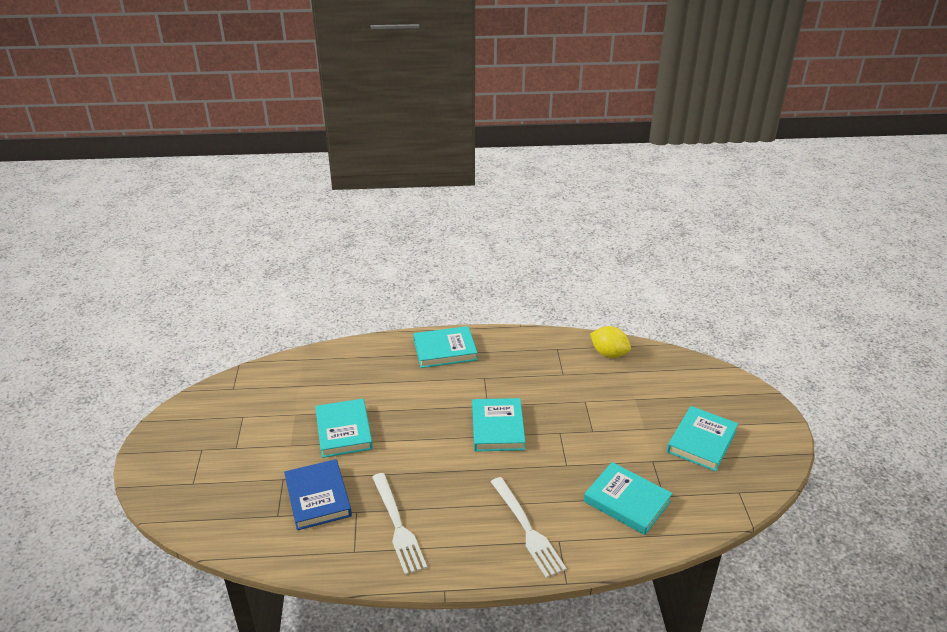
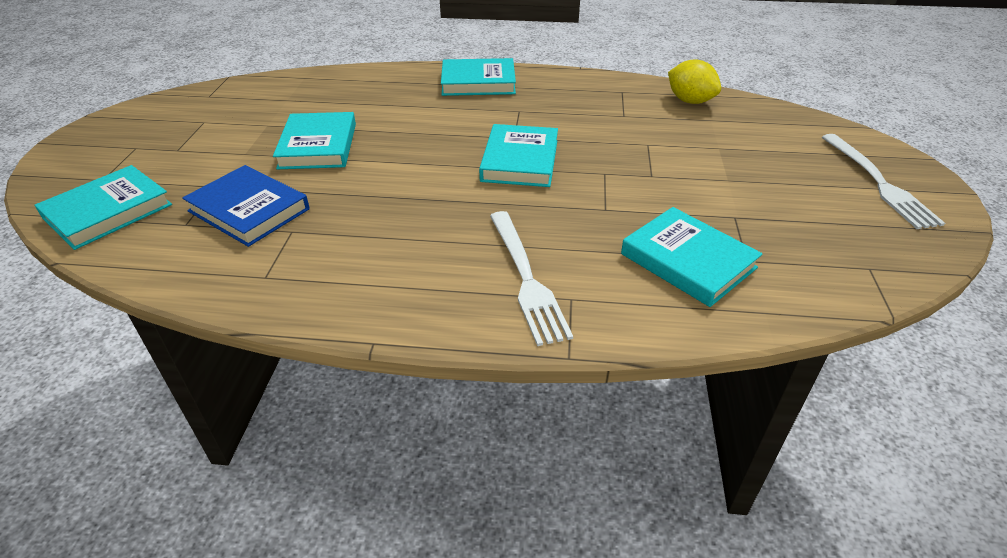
camera: 10 degrees right, 5 degrees up
(318, 497) = (249, 210): blue book -> blue book turned 45 degrees counterclockwise
(398, 526) = (340, 253): white fork -> white fork (879, 183)
(701, 441) = (812, 201): turquoise book -> turquoise book (108, 211)

